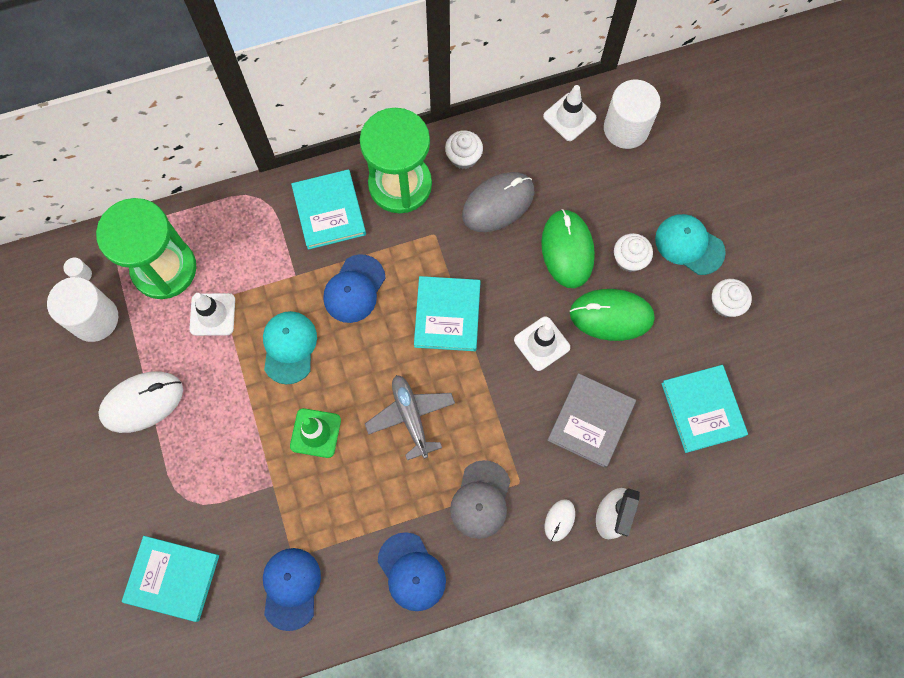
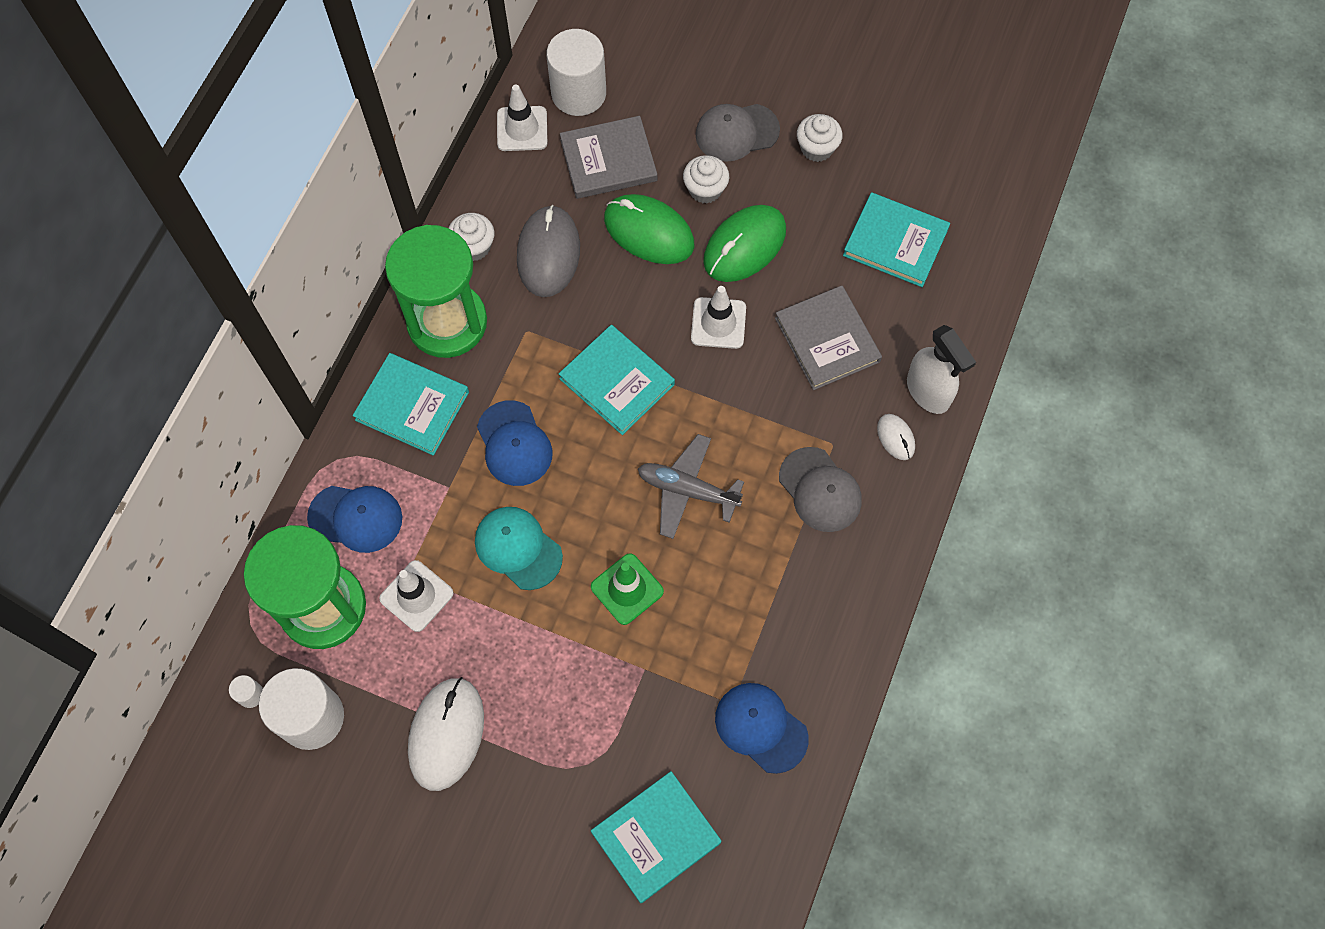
camera: 50 degrees left, 5 degrees down
(411, 572) = (837, 604): blue cap -> blue cap (356, 518)
(595, 185) = (608, 160): none -> grey book
(689, 245) = (736, 132): turquoise cap -> grey cap

